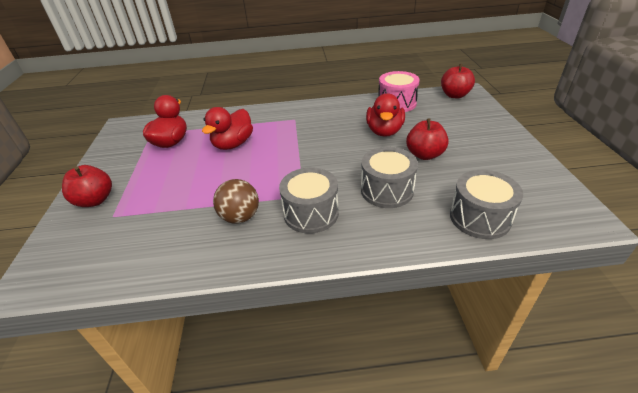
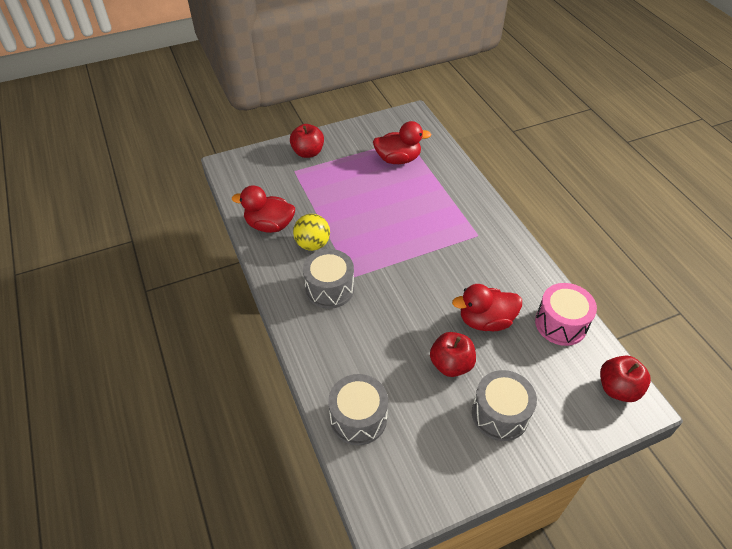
camera: 70 degrees right, 10 degrees up
(233, 144) = (411, 203): red duck -> red duck (269, 225)
(240, 217) = (312, 244): brown ball -> yellow ball
(387, 190) = (377, 338): grey drum -> grey drum (500, 414)

